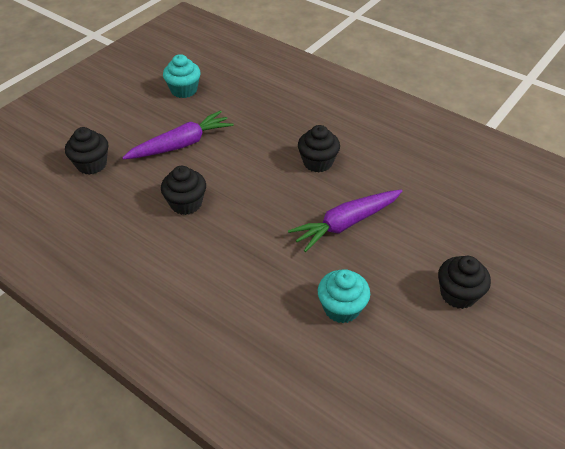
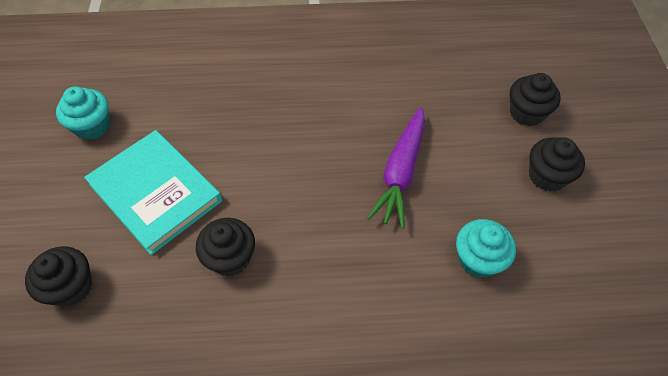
camera: 40 degrees left, 10 degrees up
(181, 144) = (155, 193): purple carrot -> turquoise book
(317, 162) = (315, 124): black cupcake -> black cupcake (526, 113)

